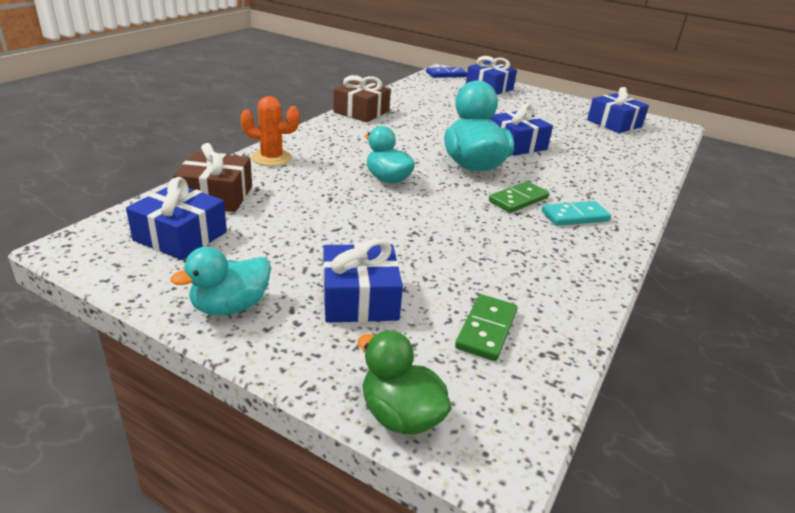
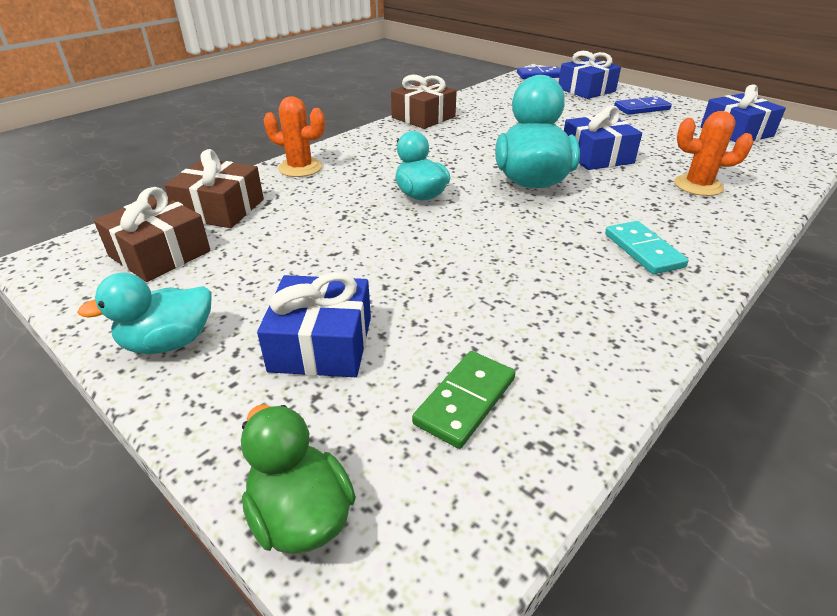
camera: 15 degrees right, 5 degrees up
(180, 236) = (160, 253): blue gift -> brown gift
(518, 200) = (574, 226): green domino -> none
(538, 104) = (641, 108): none -> blue domino
(575, 216) = (643, 250): turquoise domino -> turquoise domino turned 75 degrees clockwise
(599, 166) = (698, 186): none -> orange cactus

